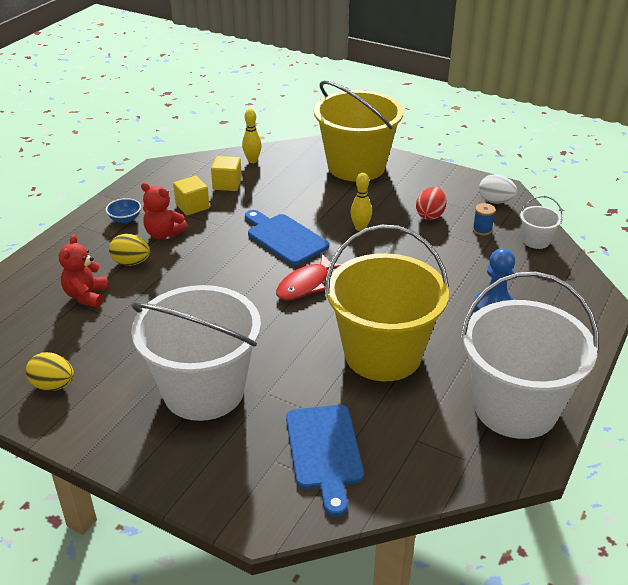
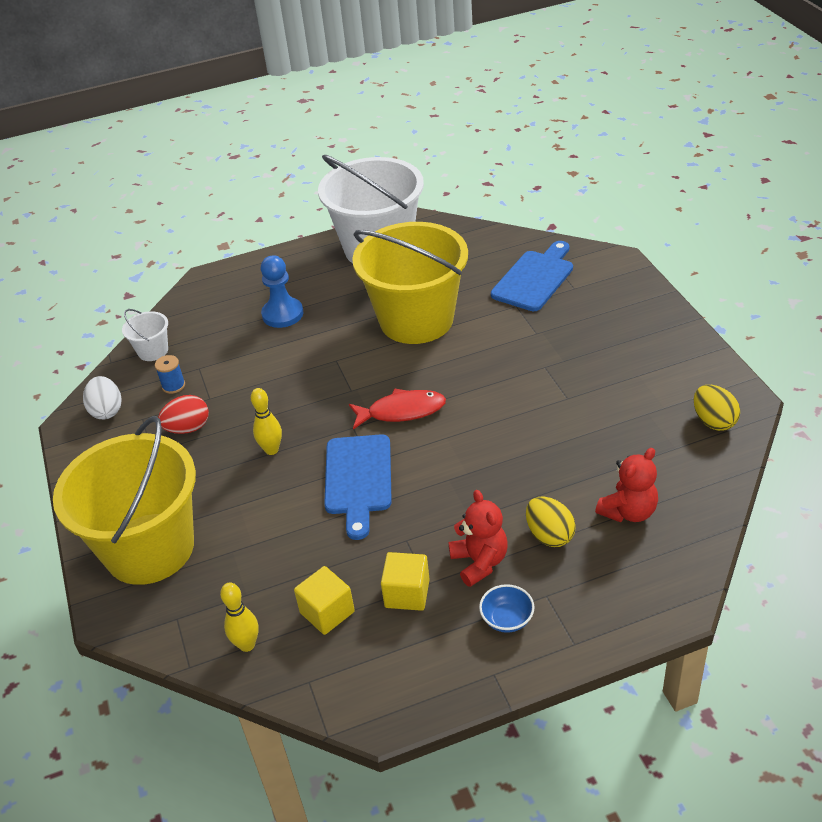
camera: 135 degrees left, 5 degrees up
(204, 390) = (584, 357): white bucket -> none

